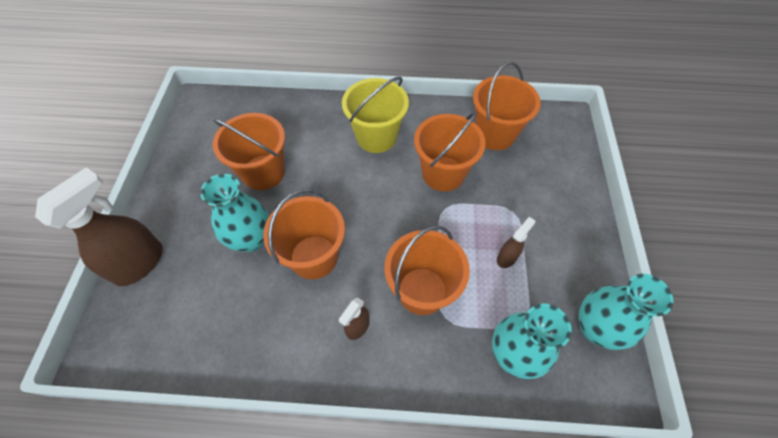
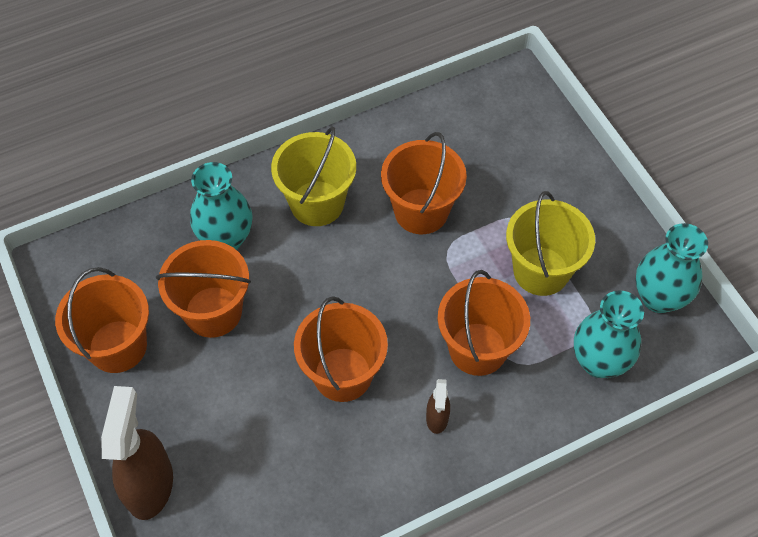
camera: 30 degrees left, 0 degrees up
(251, 239) = (259, 392): turquoise vase -> turquoise vase (226, 239)
(495, 134) = (449, 136): orange bucket -> orange bucket (117, 346)
(507, 257) = (541, 271): brown spray bottle -> yellow bucket

